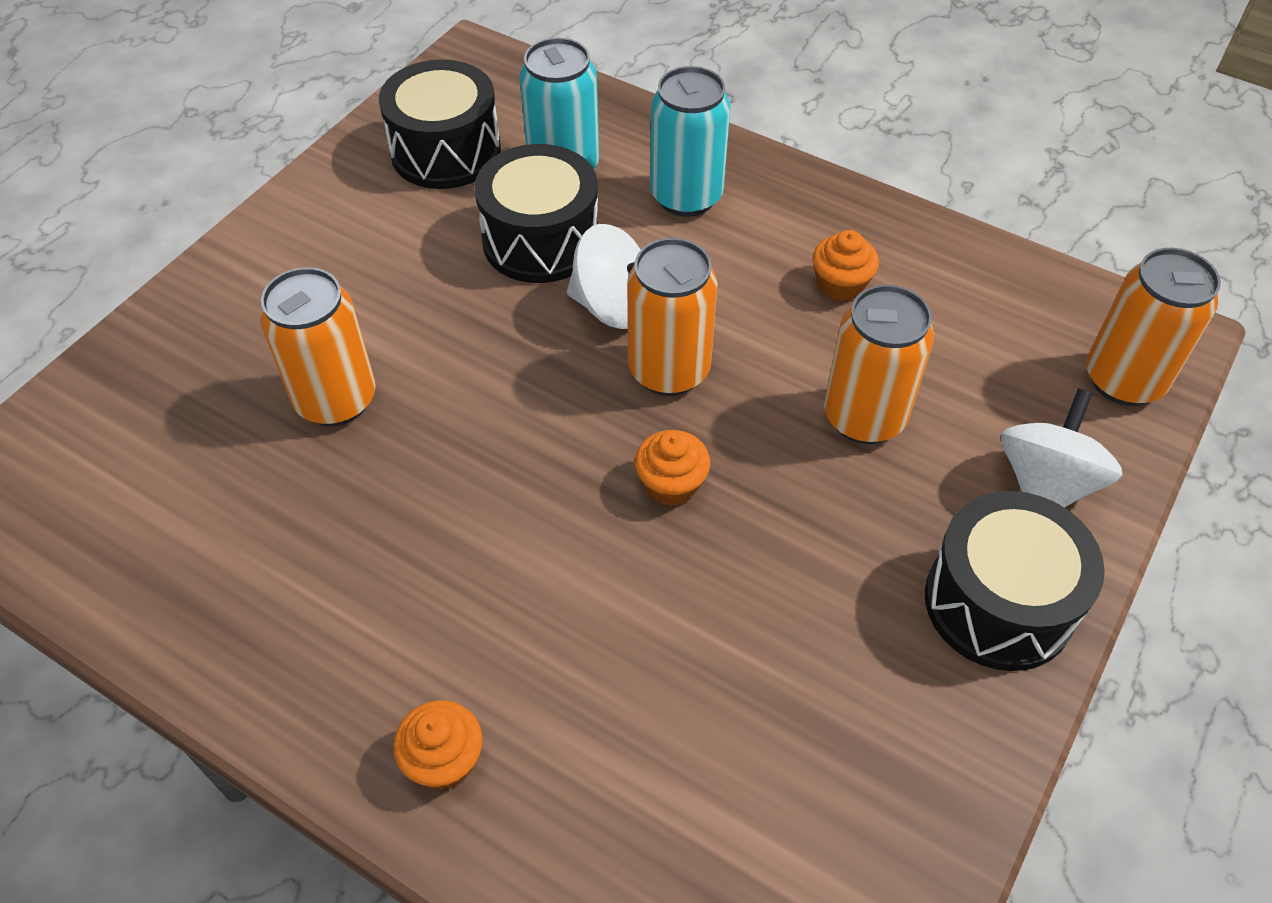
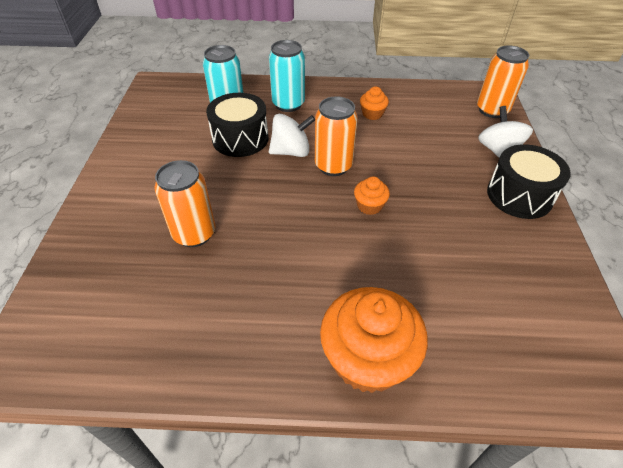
camera: 30 degrees left, 5 degrees down
(444, 760) = (367, 359): orange cupcake -> orange cupcake, size x2.15
(446, 151) = (170, 120): black drum -> none
(864, 417) = (419, 154): orange can -> none

